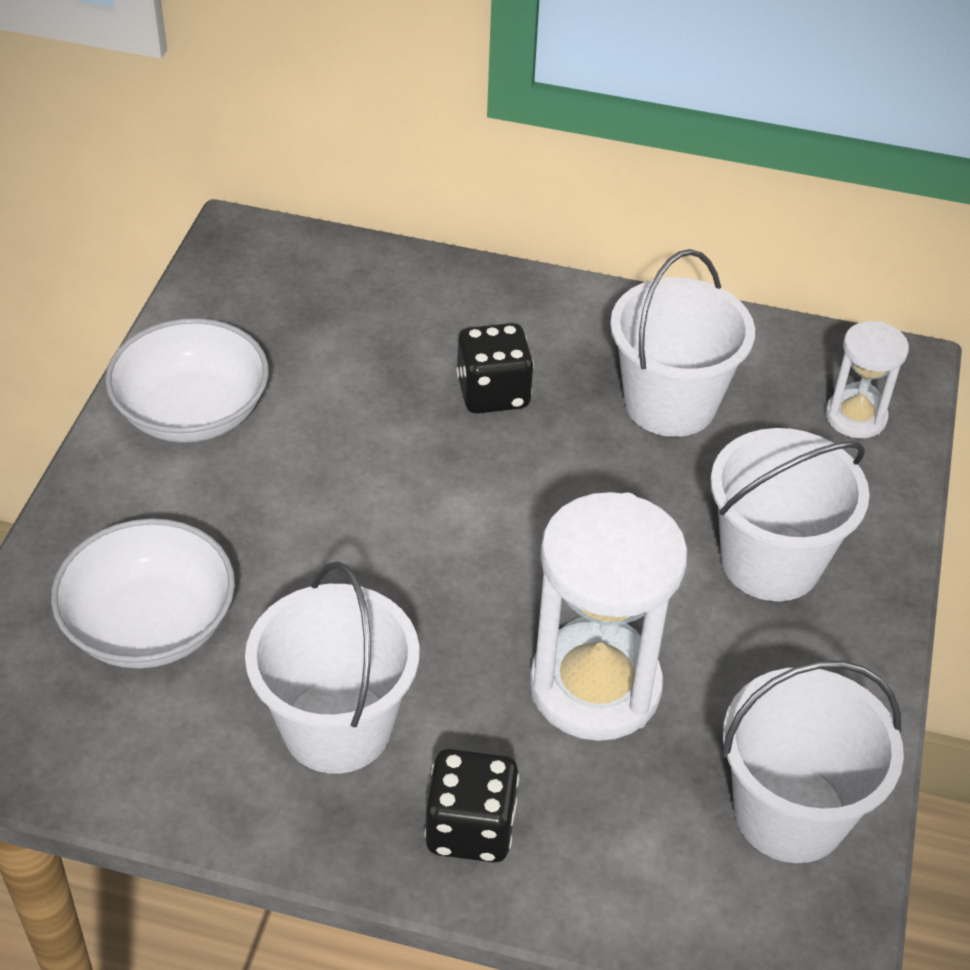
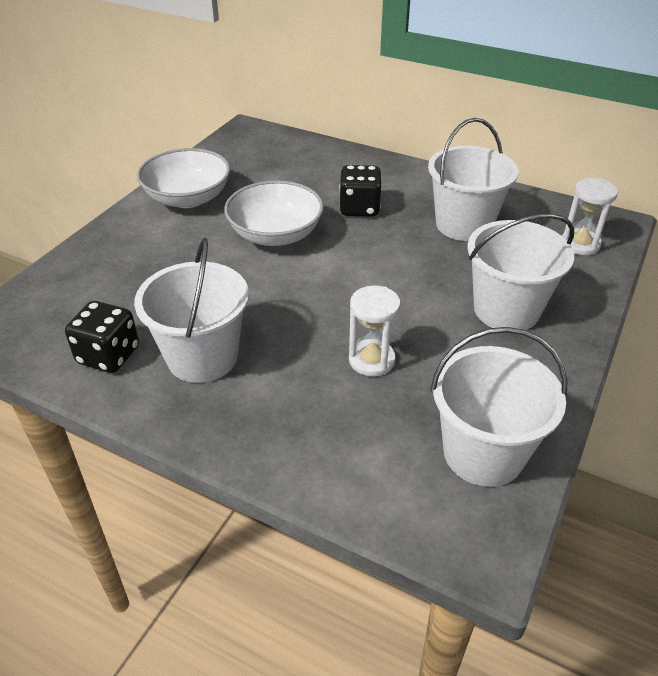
camera: 15 degrees right, 5 degrees down
(150, 625) = (118, 291): white bowl -> white bowl (275, 234)
(470, 828) = (263, 426): black dice -> black dice (108, 355)
(595, 686) = (371, 360): white hourglass -> white hourglass, size x0.54

